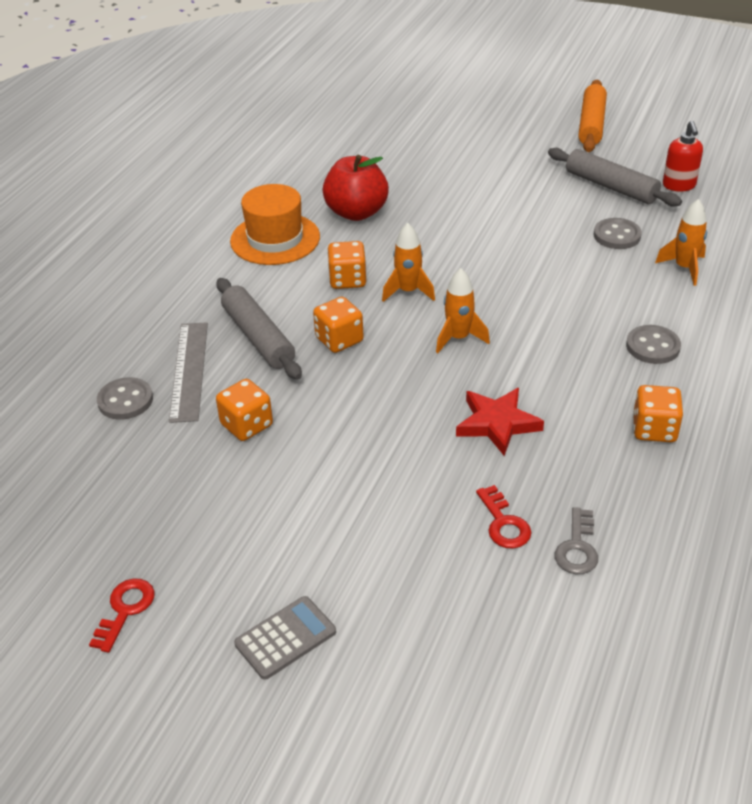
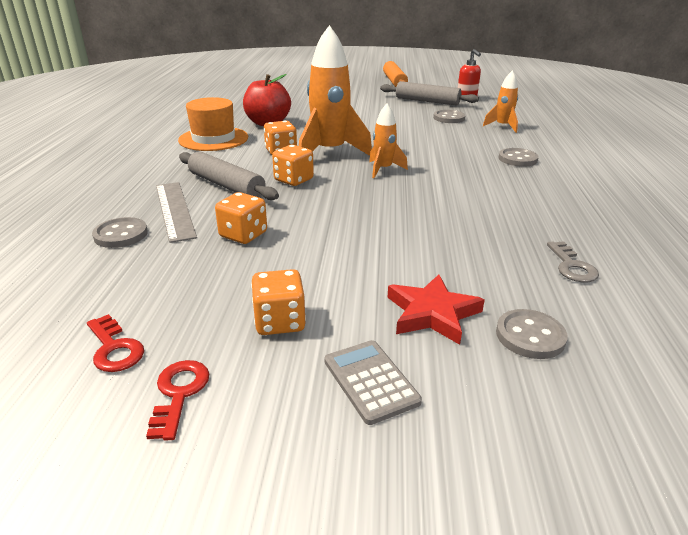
camera: 20 degrees left, 10 degrees down
(285, 638) = (370, 381): grey calculator -> grey calculator turned 60 degrees counterclockwise
(408, 291) = (330, 152): orange rocket -> orange rocket, size x1.90
(462, 626) = (530, 336): none -> grey button
(497, 424) = (447, 207): red star -> red star (432, 313)
(503, 523) = (502, 261): red key -> red key (114, 348)
(654, 429) = (559, 195): orange dice -> orange dice (279, 322)

